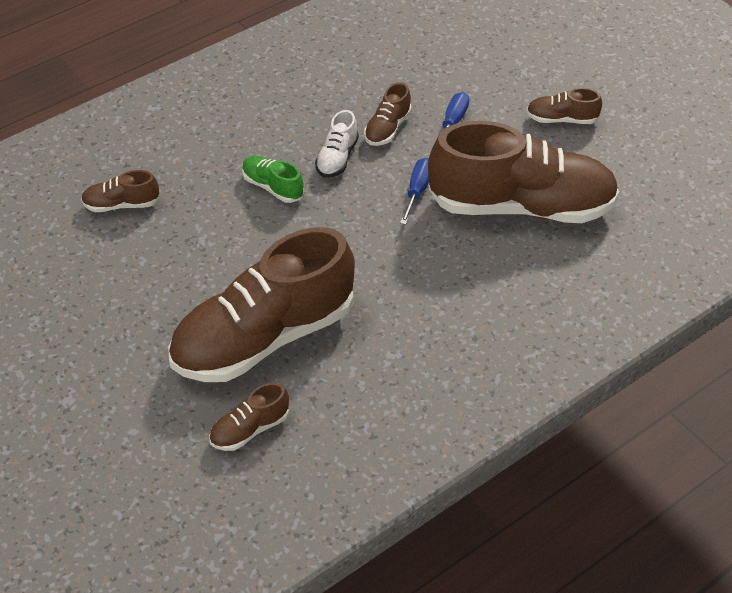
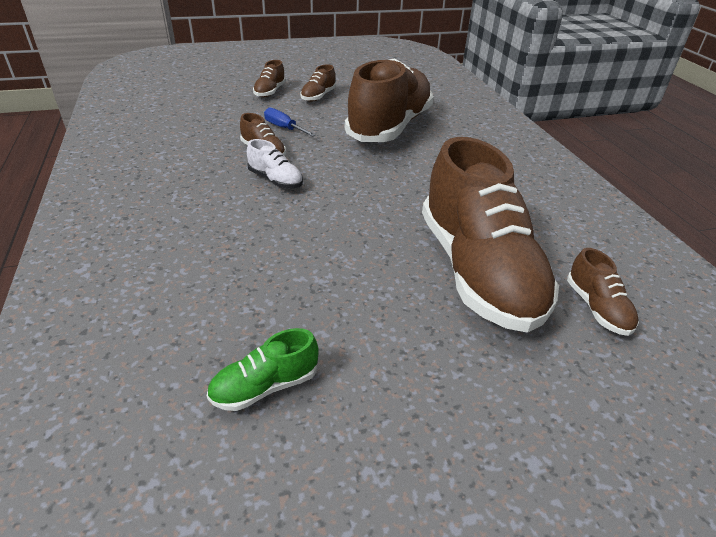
camera: 70 degrees left, 10 degrees down
(121, 205) = (217, 330): brown shoe -> brown shoe (270, 92)
(272, 187) = (282, 220): green shoe -> green shoe (265, 386)
(417, 191) = (344, 157): blue screwdriver -> none

